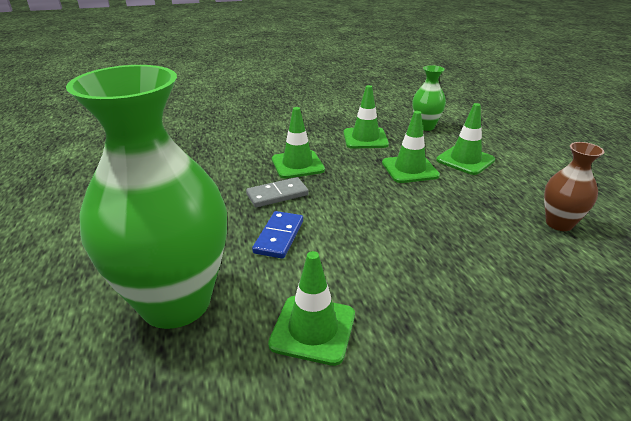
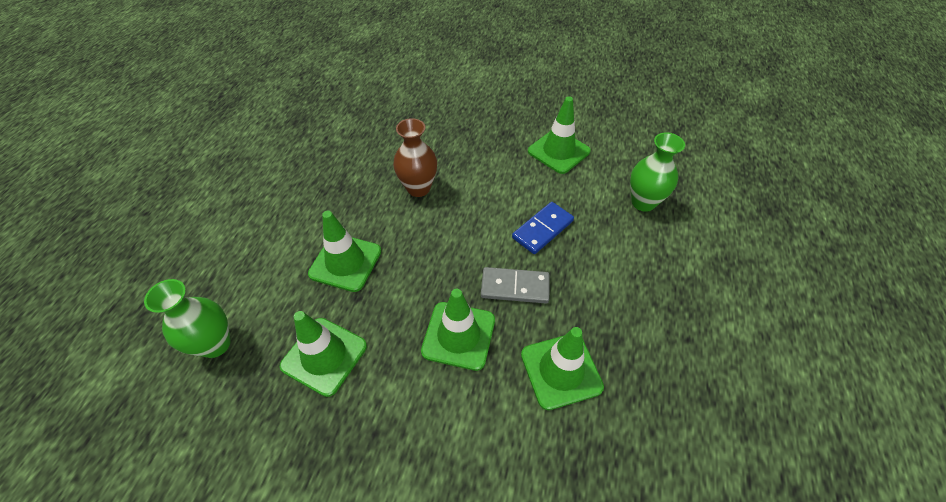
camera: 150 degrees left, 20 degrees up
(176, 302) = (643, 202): green vase -> green vase, size x0.46
(465, 160) = (272, 249): green traffic cone -> green traffic cone (561, 370)
(559, 223) = (318, 148): brown vase -> brown vase (418, 188)

